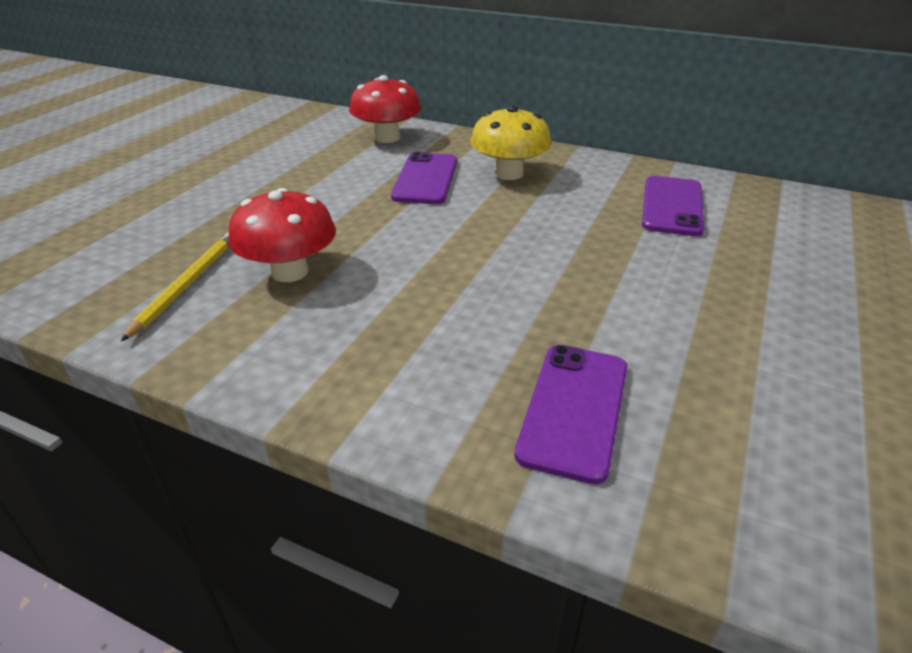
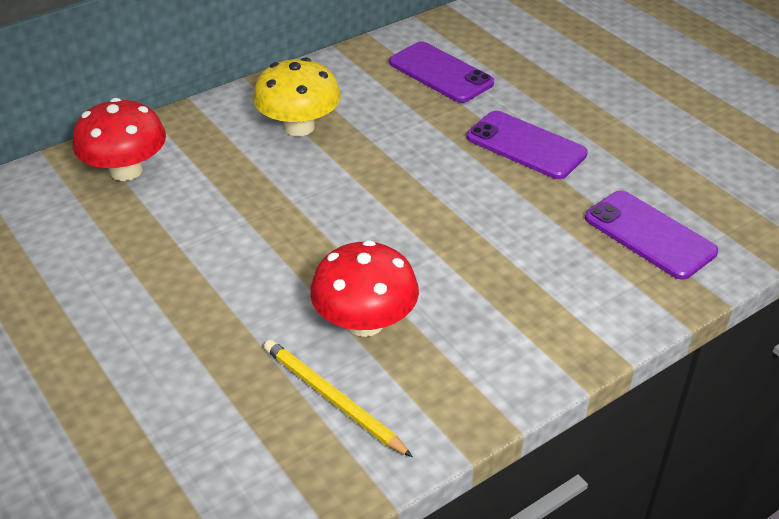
camera: 60 degrees left, 5 degrees up
(425, 179) = (258, 180): purple phone -> purple phone (526, 146)

